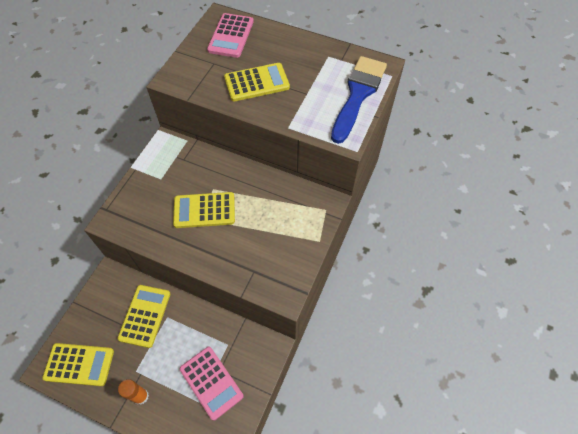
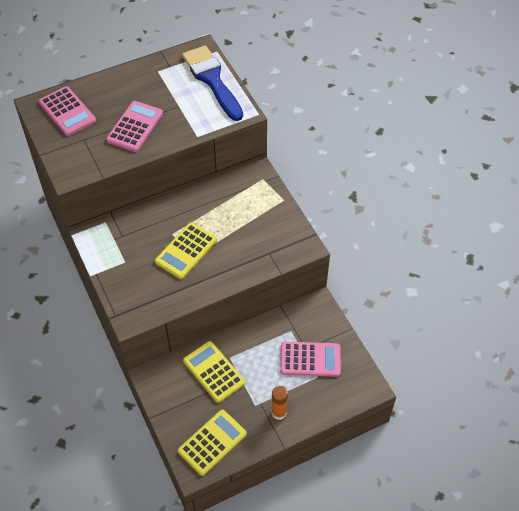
camera: 50 degrees left, 5 degrees down
(256, 82) = (135, 127): yellow calculator -> pink calculator

